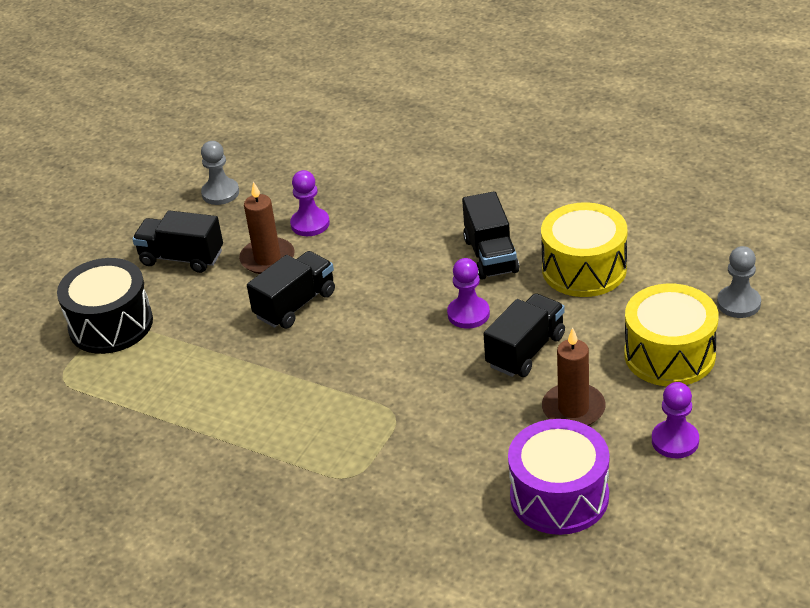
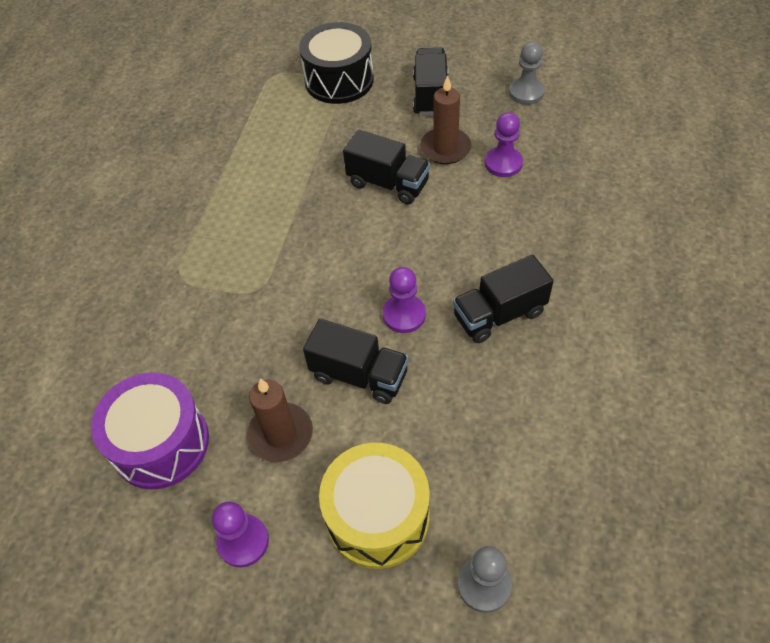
camera: 75 degrees right, 15 degrees up
(584, 269) = (502, 405): yellow drum -> none

